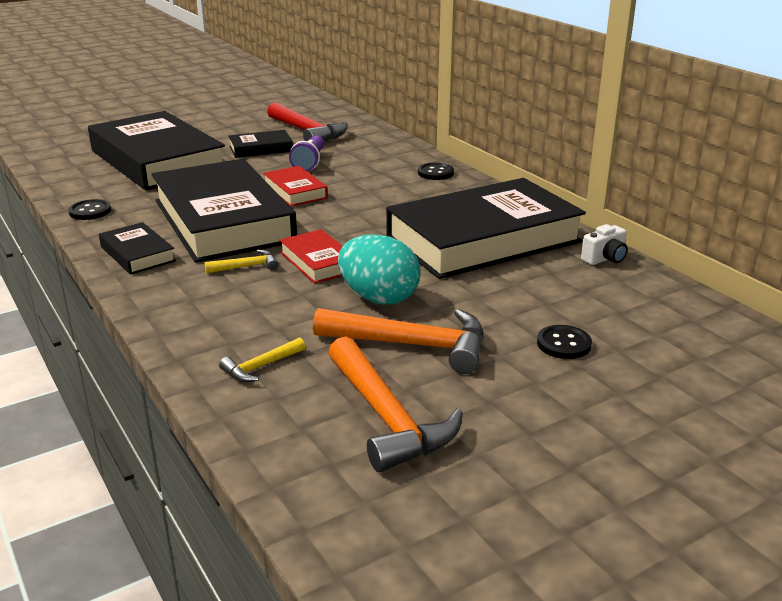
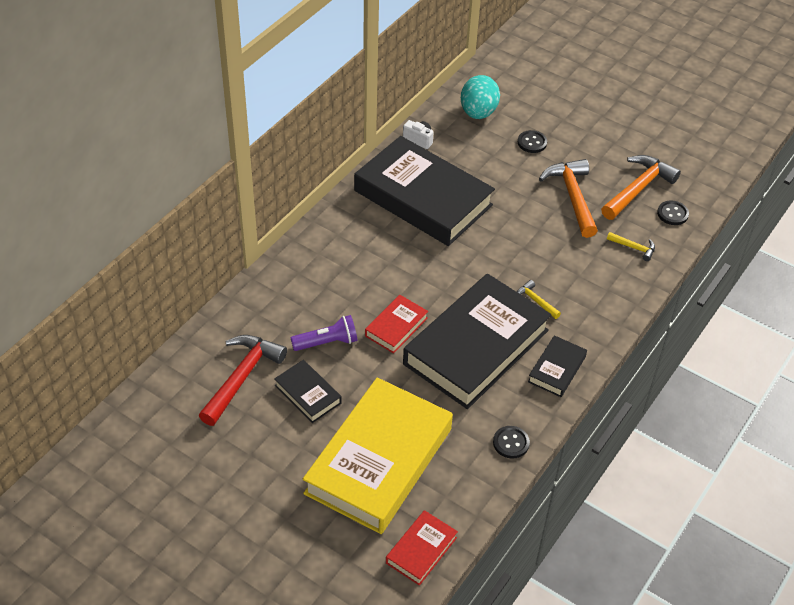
camera: 115 degrees left, 20 degrees up
(157, 161) = (378, 461): black book -> yellow book
(318, 262) = (506, 268): red book -> red book (421, 550)
(379, 298) = (532, 225): turquoise egg -> turquoise egg (478, 113)
(435, 173) = (310, 252): black button -> black button (672, 214)

